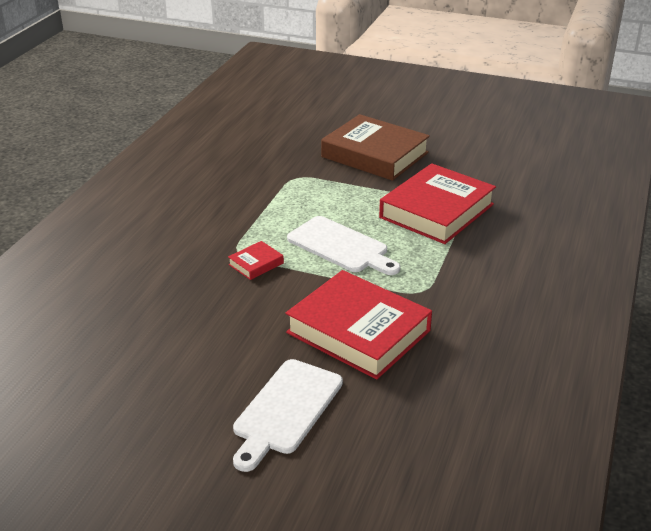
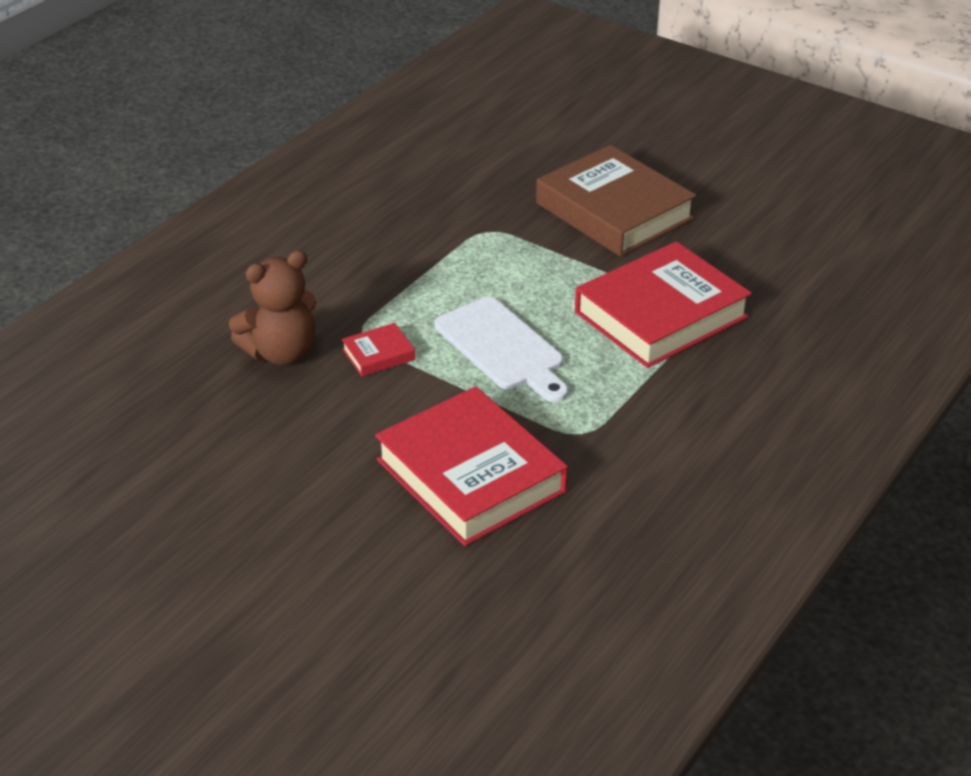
camera: 15 degrees right, 5 degrees up
(184, 273) = (281, 353): none -> brown teddy bear
(286, 410) = (333, 564): white cutting board -> none

